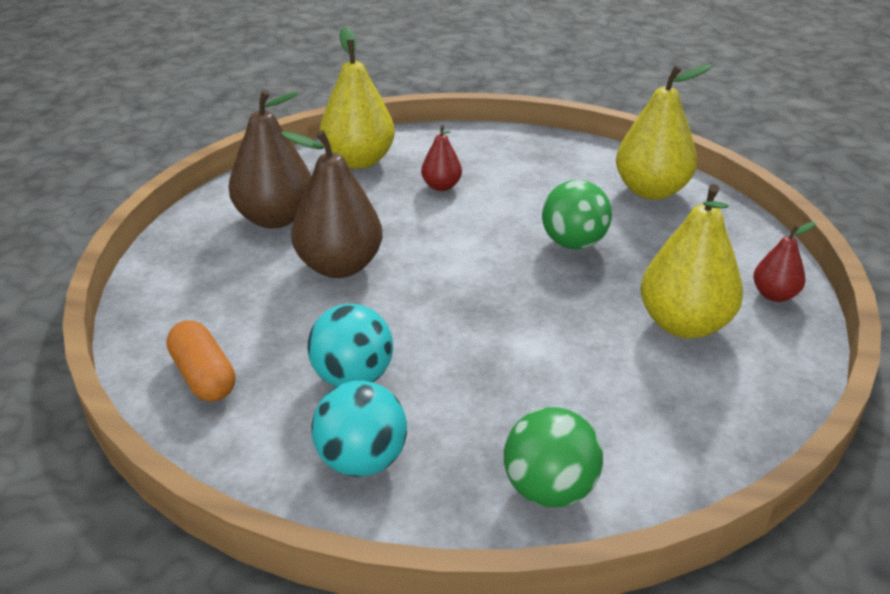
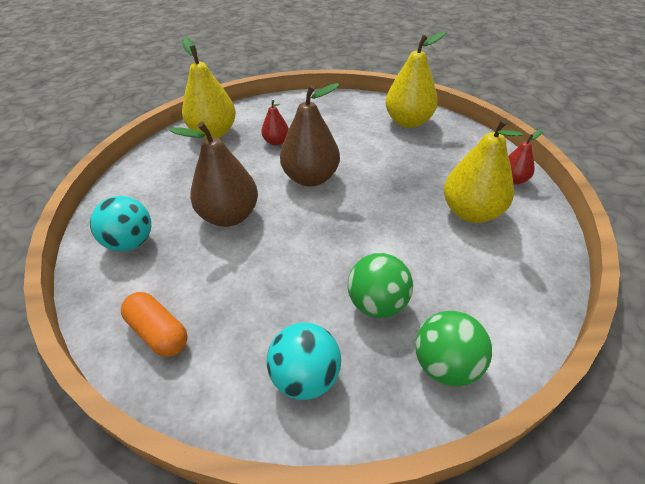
camera: 15 degrees left, 10 degrees up
(275, 219) = (170, 187): brown pear -> brown pear (311, 178)
(353, 378) = (272, 306): turquoise ball -> turquoise ball (131, 242)
(573, 243) = (377, 167): green ball -> green ball (377, 304)

